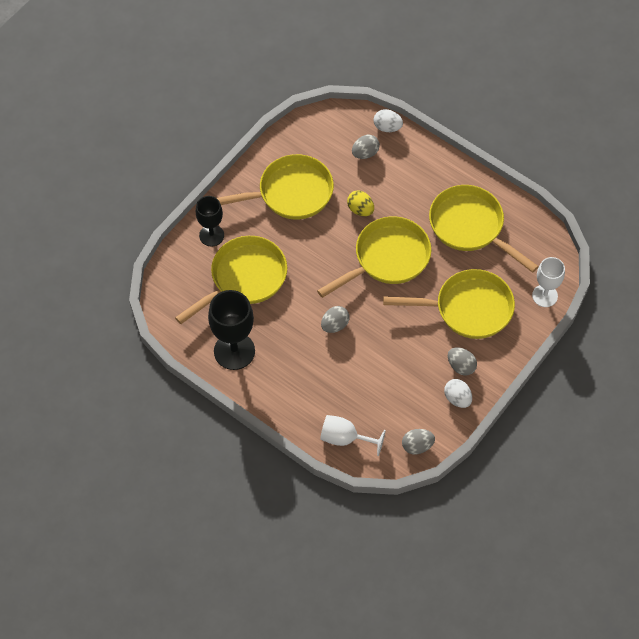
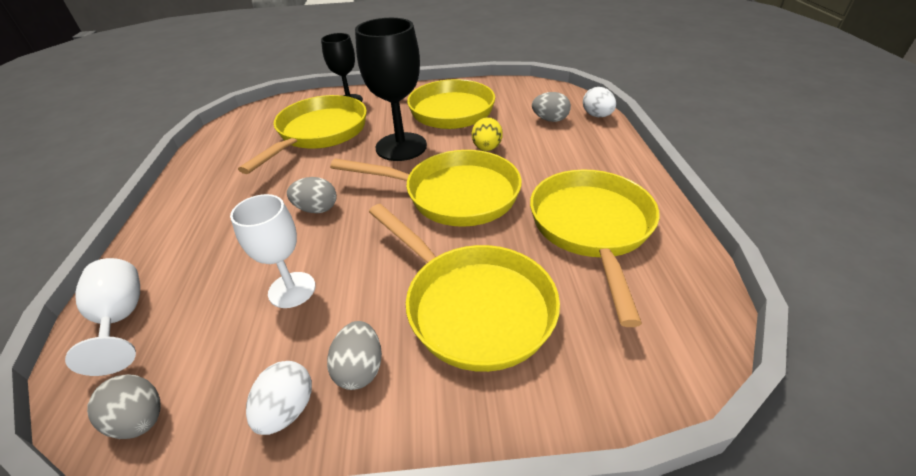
camera: 50 degrees right, 20 degrees down
(234, 351) = (219, 168): black goblet -> black goblet (401, 147)
(244, 278) = (319, 133): yellow pan -> yellow pan turned 75 degrees counterclockwise
(545, 296) = (616, 387): white goblet -> white goblet (292, 290)

